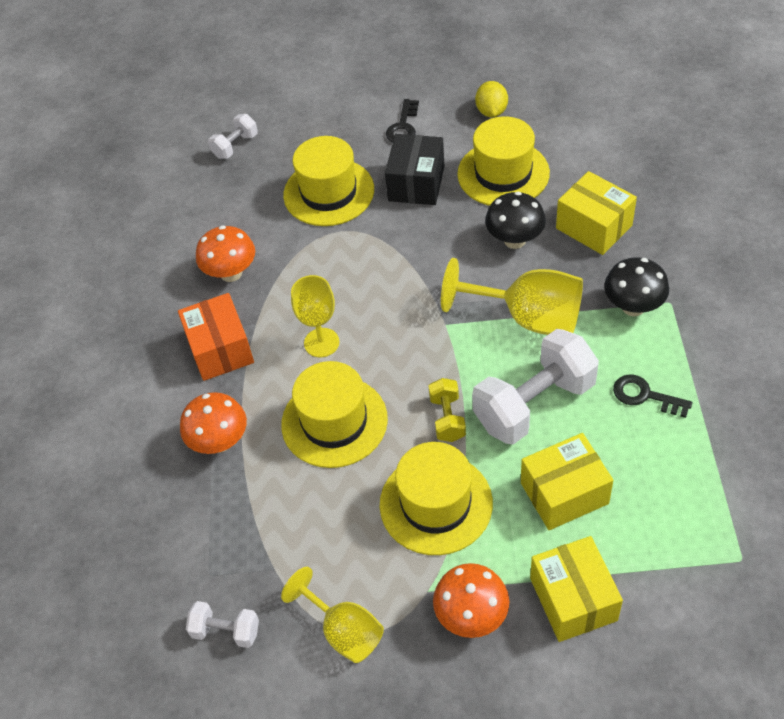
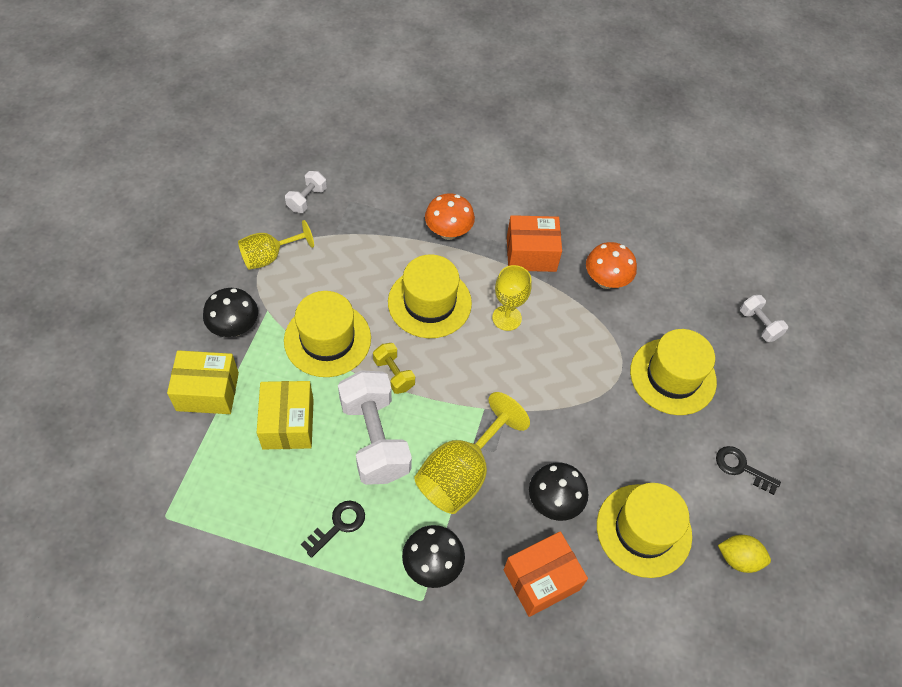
camera: 100 degrees right, 5 degrees up
(416, 183) = (658, 449): black box -> none
(447, 418) = (394, 374): yellow dumbbell -> yellow dumbbell turned 45 degrees clockwise
(471, 615) = (235, 327): orange mushroom -> black mushroom
(594, 227) = (541, 580): yellow box -> orange box

